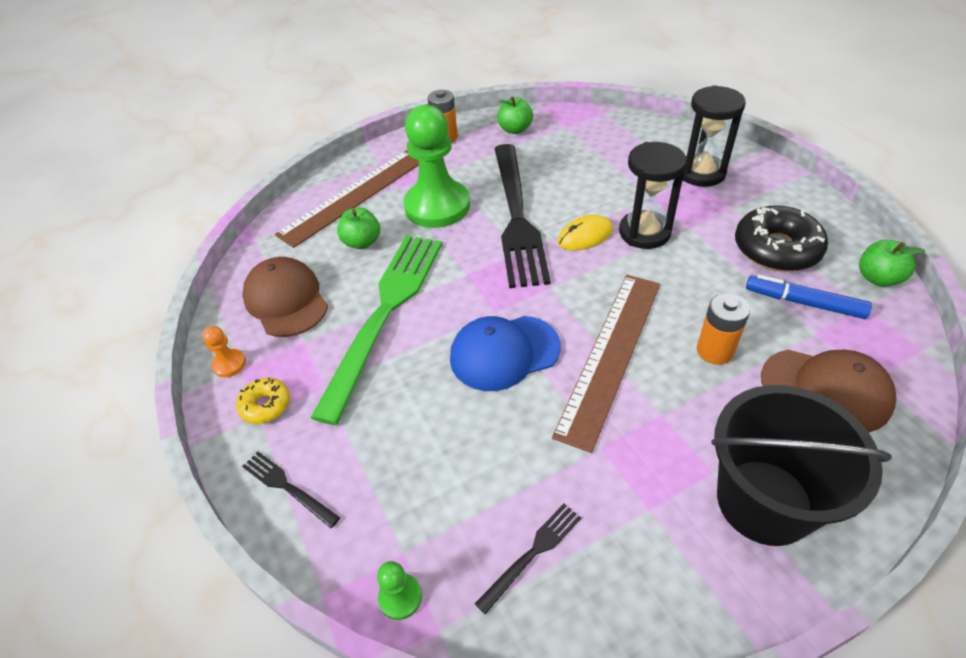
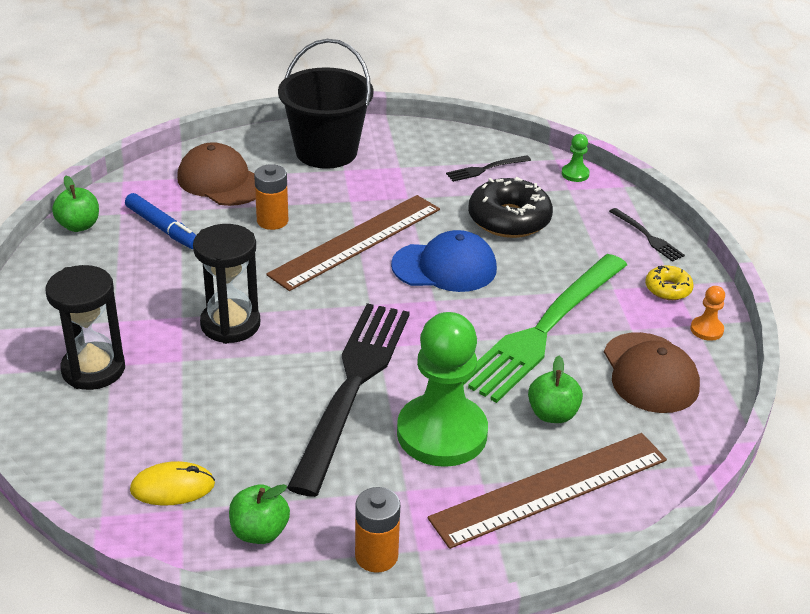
camera: 165 degrees left, 10 degrees down
(585, 236) = (294, 341): yellow mouse -> yellow mouse (172, 487)
(776, 249) = (126, 271): black donut -> black donut (509, 219)

